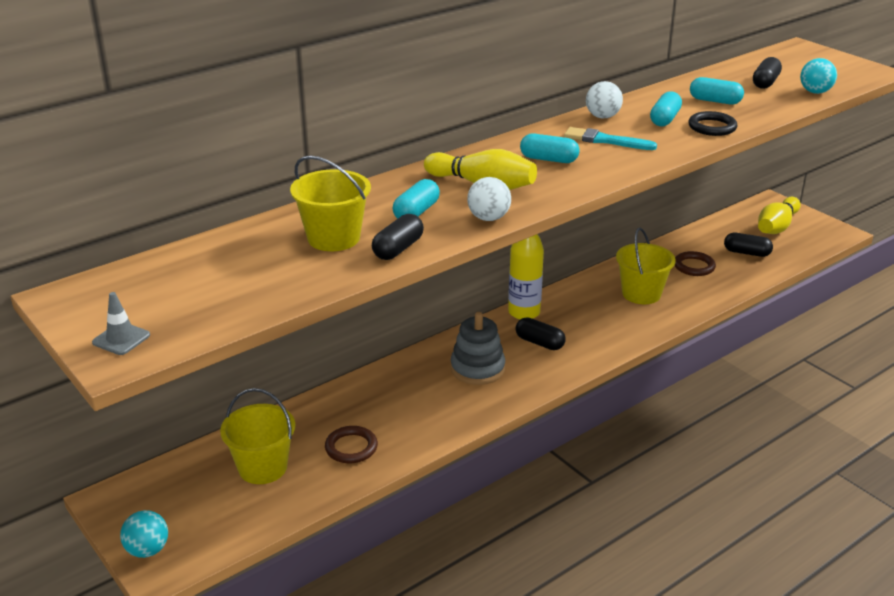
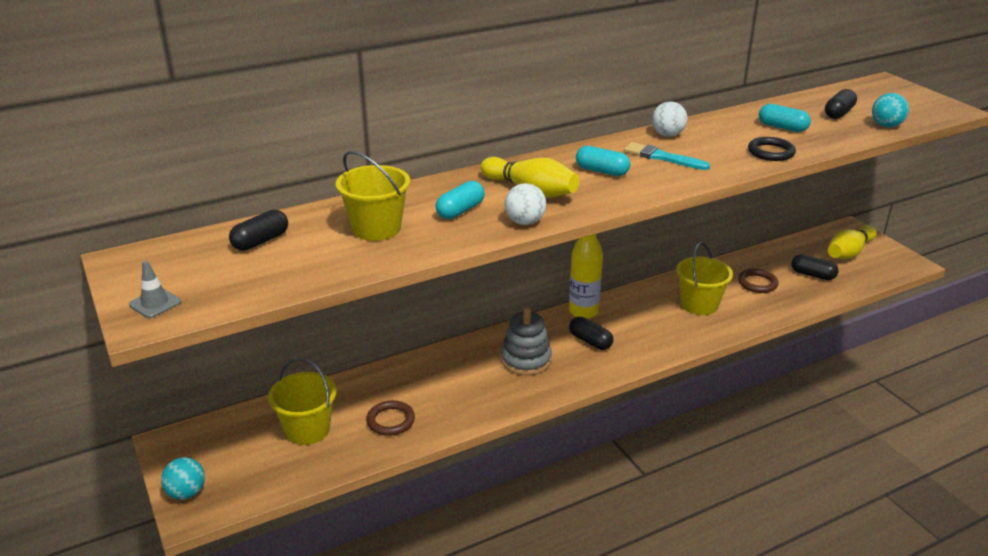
camera: 10 degrees right, 0 degrees up
(398, 249) = (430, 244): black capsule -> black capsule (260, 241)
(665, 119) = (727, 141): turquoise capsule -> none

